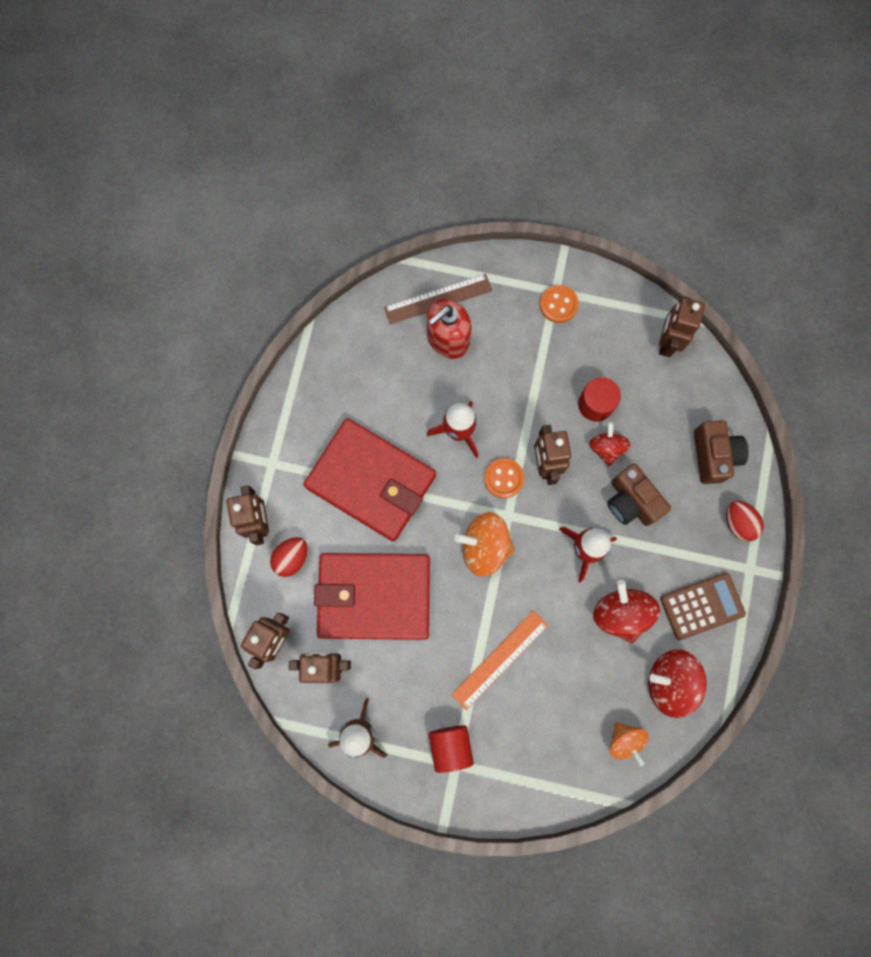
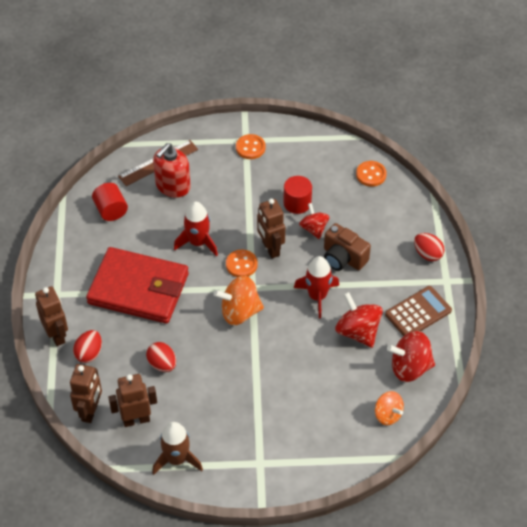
camera: 15 degrees left, 25 degrees down
(374, 596) = (162, 364): red wallet -> red egg
(450, 746) = (252, 451): red cylinder -> red cylinder (111, 210)
(499, 659) = (273, 383): orange ruler -> none
(666, 342) = (338, 154): brown robot -> none
(700, 384) = (371, 174): none -> orange button
(713, 455) = (395, 216): brown camera -> none

